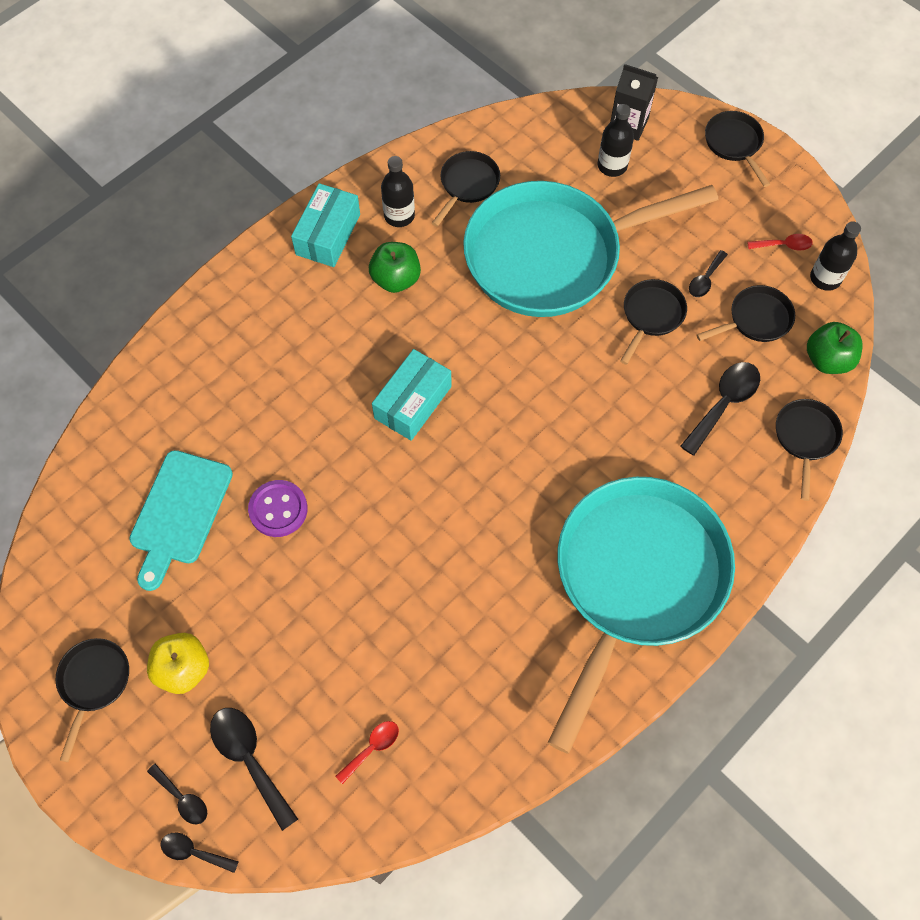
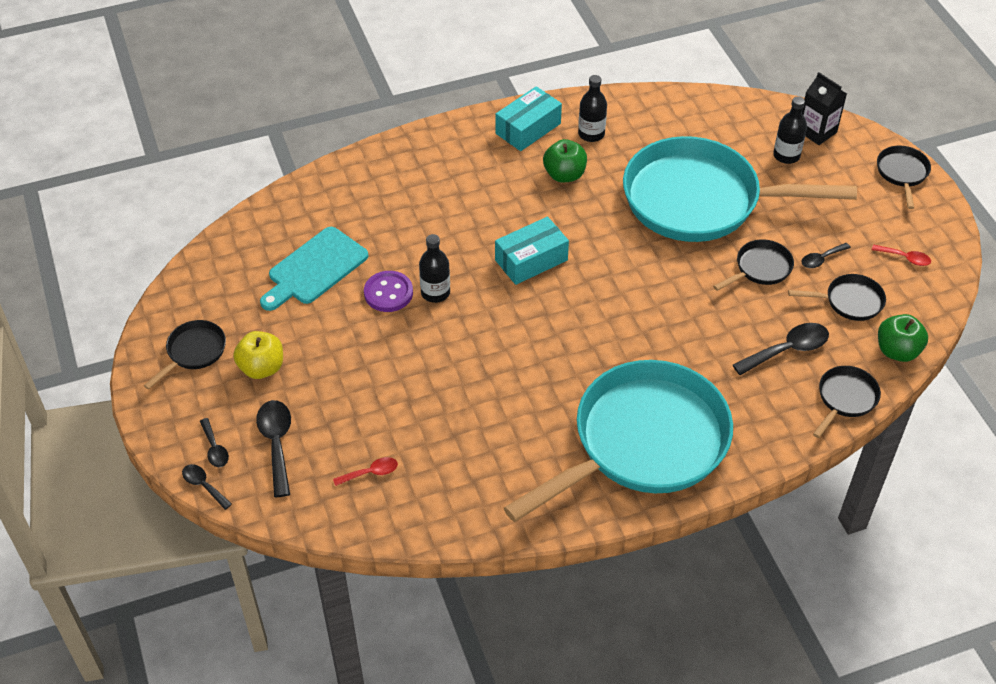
camera: 25 degrees right, 15 degrees down
(467, 185) = (658, 131): black pan -> none
(825, 278) = (929, 293): black bottle -> black bottle (435, 293)

